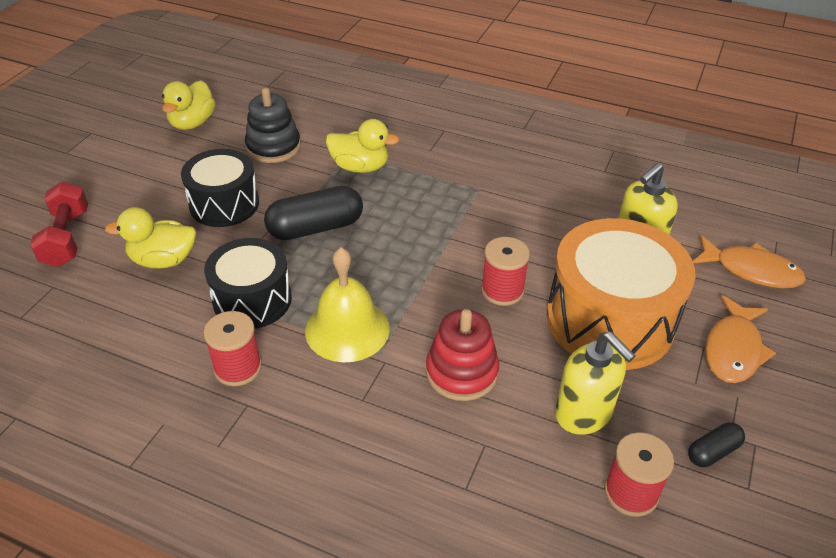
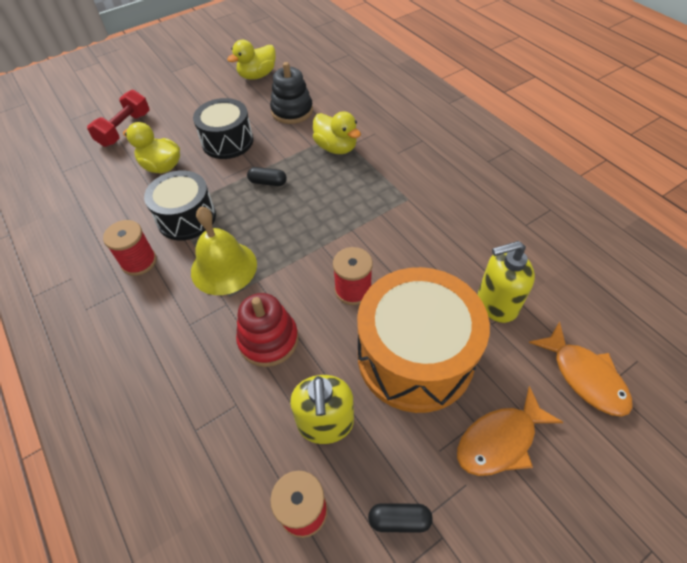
camera: 35 degrees right, 10 degrees up
(315, 228) = (268, 182): black capsule -> black capsule, size x0.52

